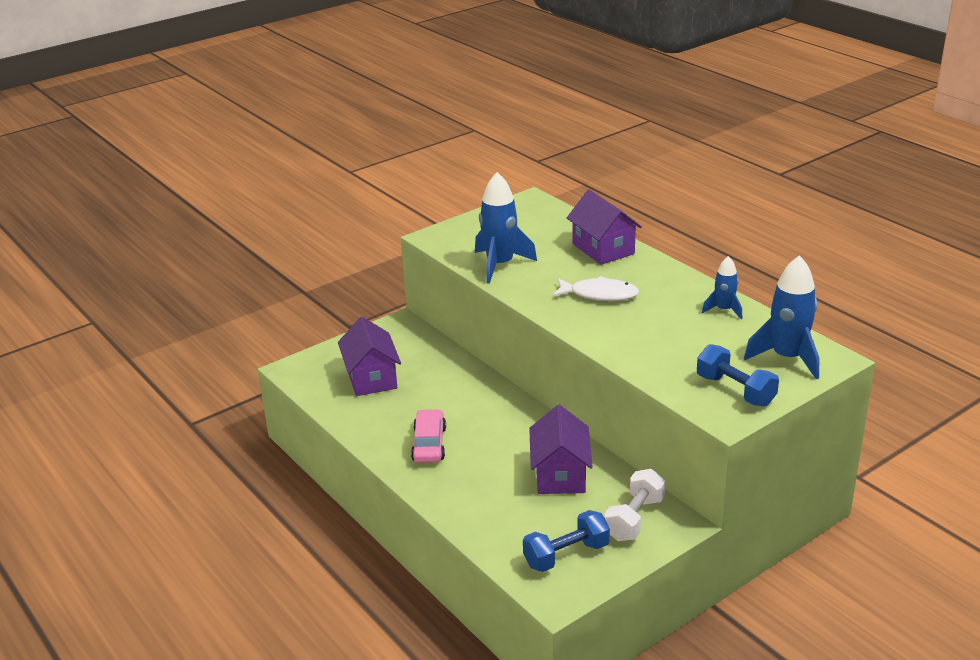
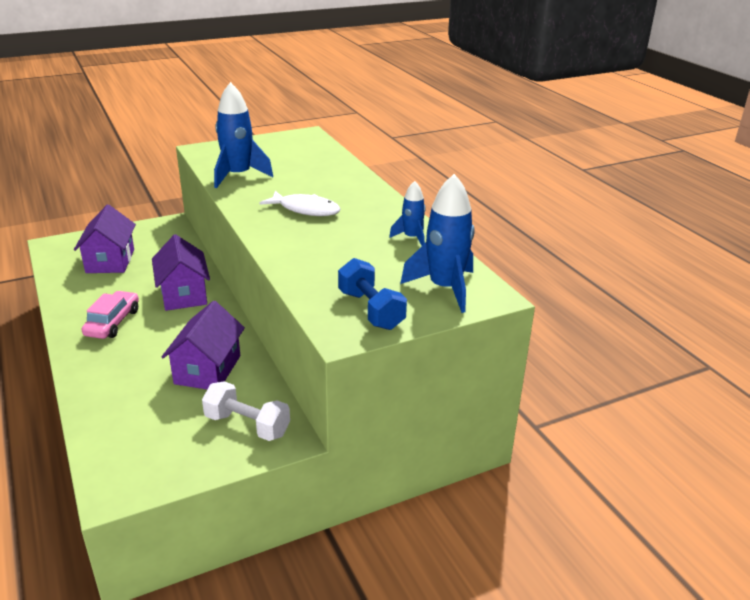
camera: 10 degrees right, 0 degrees up
(566, 555) = (155, 449): blue dumbbell -> none
(603, 249) = (338, 176): purple house -> purple house (183, 294)
(634, 519) = (247, 425): white dumbbell -> white dumbbell turned 75 degrees clockwise

